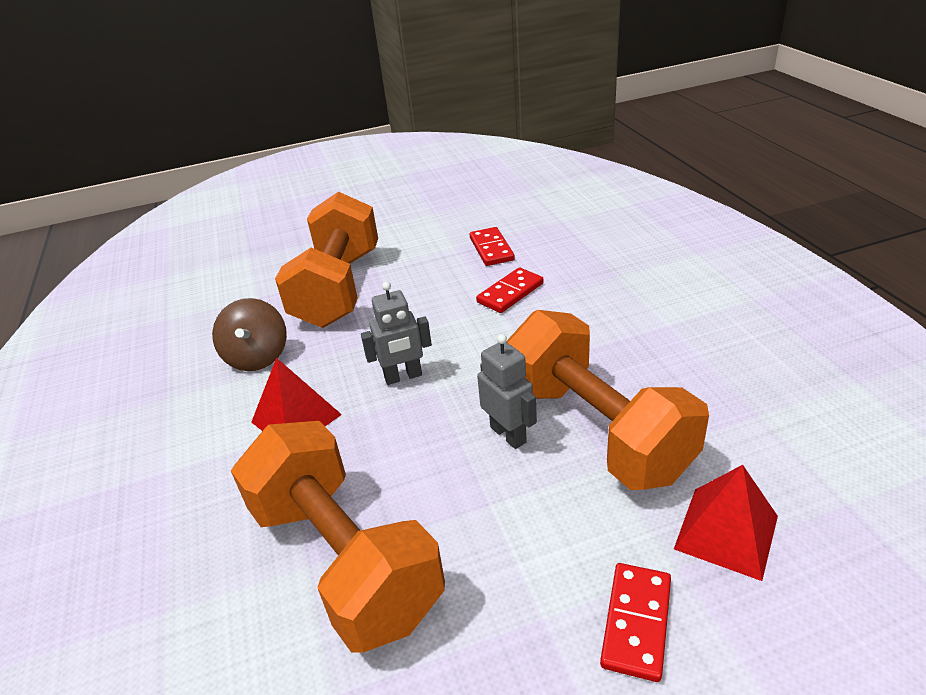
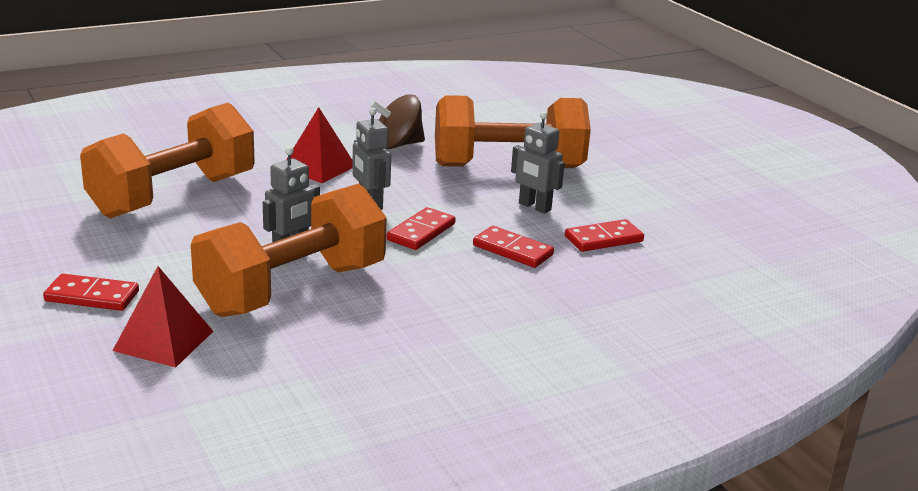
camera: 75 degrees right, 10 degrees down
(427, 278) = (534, 207): none -> grey robot
(471, 343) = (421, 232): none -> red domino

